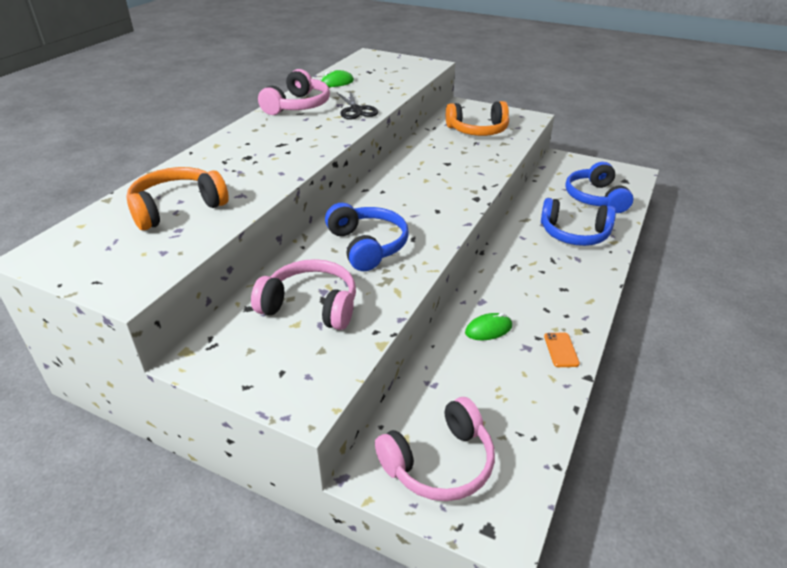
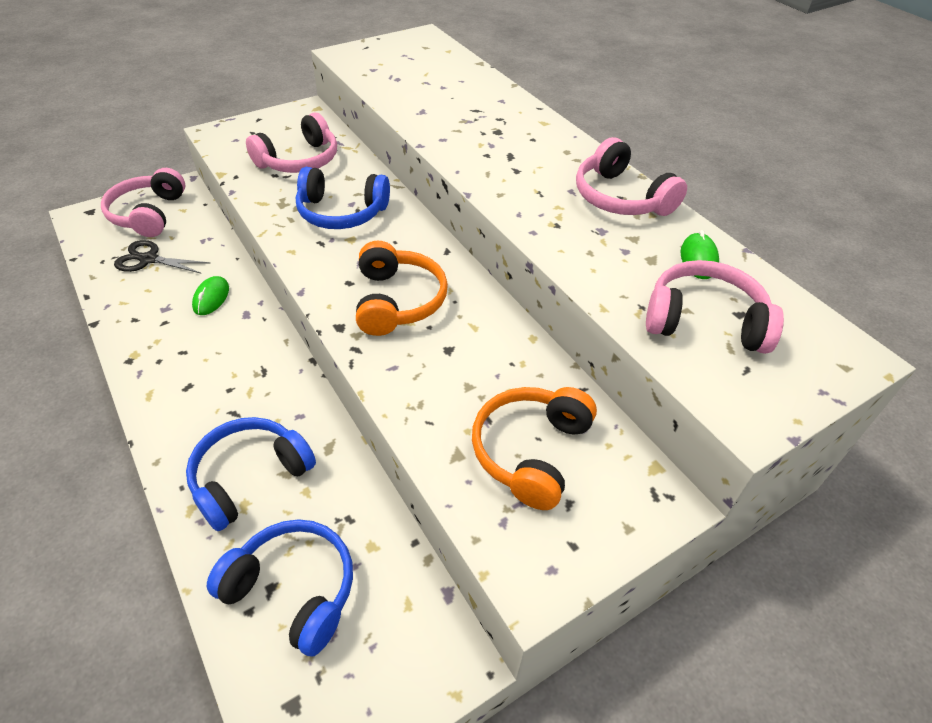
camera: 120 degrees right, 10 degrees up
(177, 208) = (431, 84): orange headphones -> orange headphones (397, 301)
(356, 110) = (568, 237): black scissors -> black scissors (148, 259)
(384, 76) = (704, 321): none -> pink headphones
(561, 350) = (135, 327): orange phone -> none

